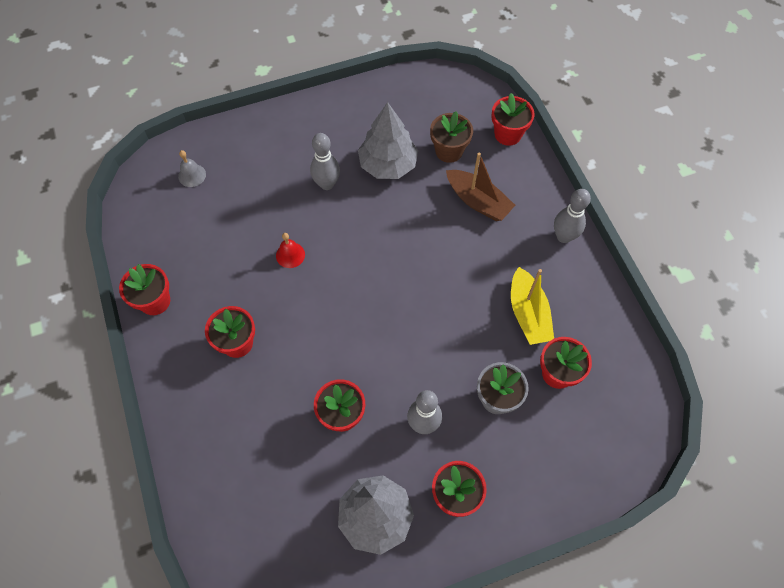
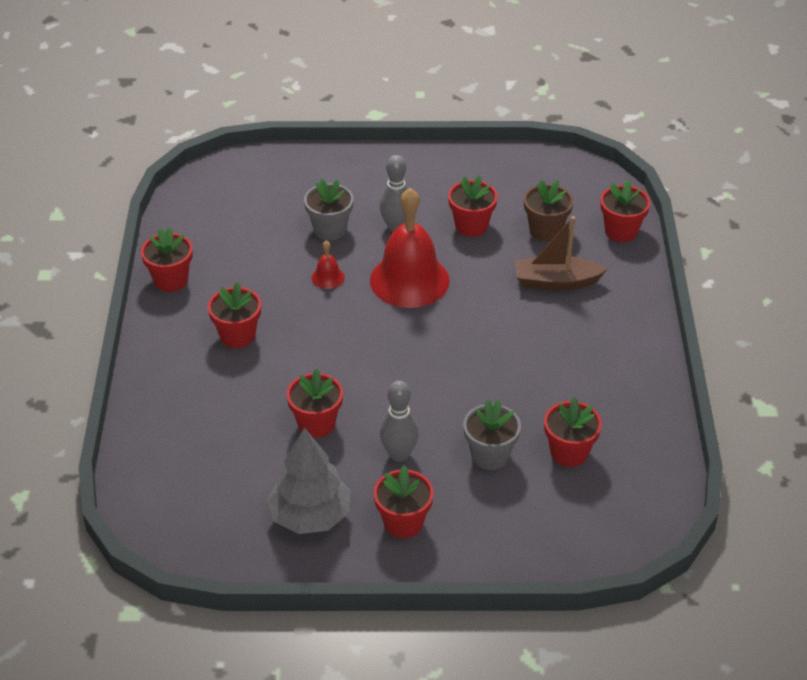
camera: 20 degrees right, 20 degrees down
(192, 175) = (257, 186): grey bell -> none
(272, 203) = (330, 229): none -> grey flower pot
(359, 236) = (409, 280): none -> red bell
(388, 164) = (471, 226): grey tree -> red flower pot
(478, 201) = (556, 282): brown boat -> brown boat turned 120 degrees clockwise
(528, 313) = (562, 393): yellow boat -> none
(564, 236) = (639, 337): grey bowling pin -> none

